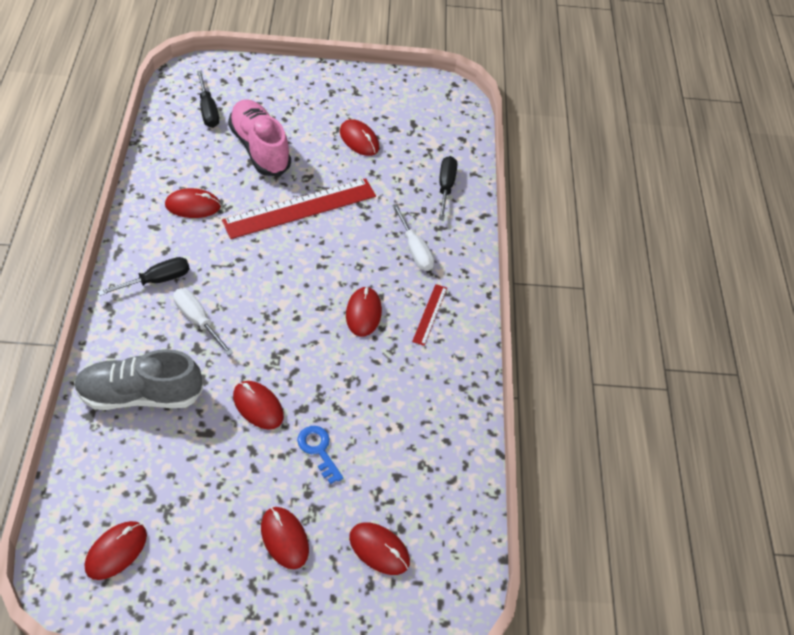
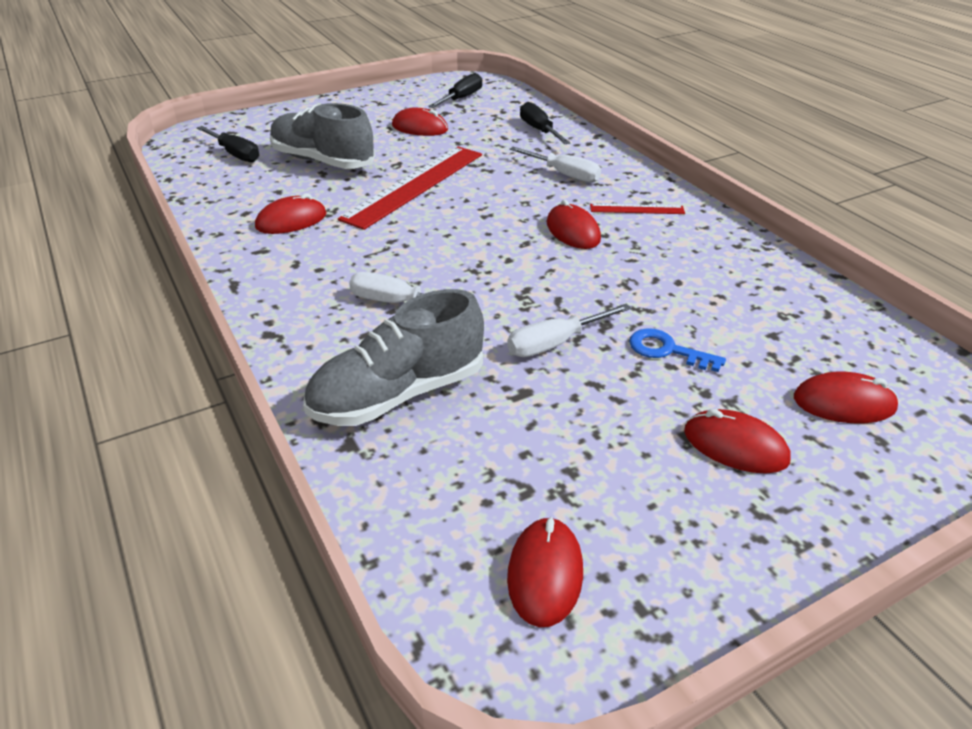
camera: 25 degrees left, 15 degrees down
(157, 280) = (310, 289): black screwdriver -> black screwdriver (462, 98)
(258, 406) = (554, 344): red mouse -> white screwdriver
(260, 148) = (323, 161): pink shoe -> grey shoe
(430, 314) = (637, 209): red ruler -> red ruler turned 75 degrees counterclockwise

